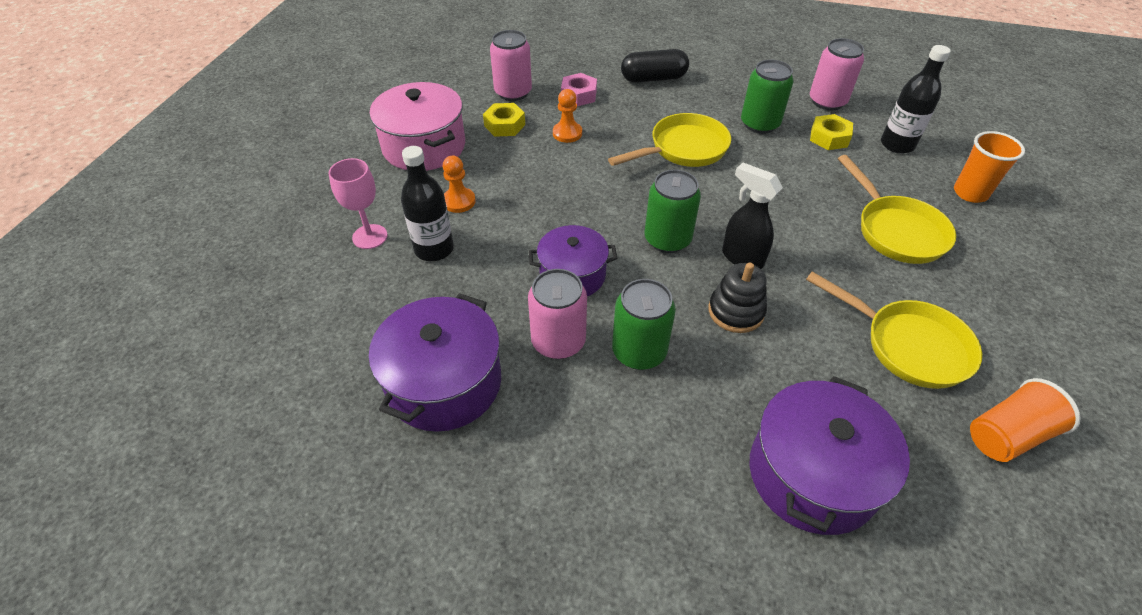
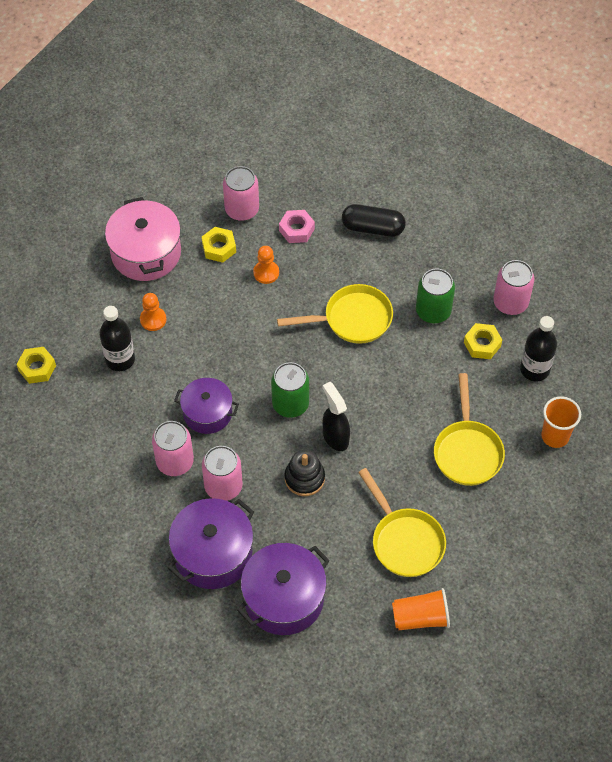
camera: 20 degrees right, 10 degrees up
(325, 286) = (37, 368): none -> yellow nut
(370, 236) = (78, 333): pink goblet -> none
(444, 383) = (92, 467): purple pot -> purple pot (213, 554)
(639, 352) = (223, 486): green can -> pink can

